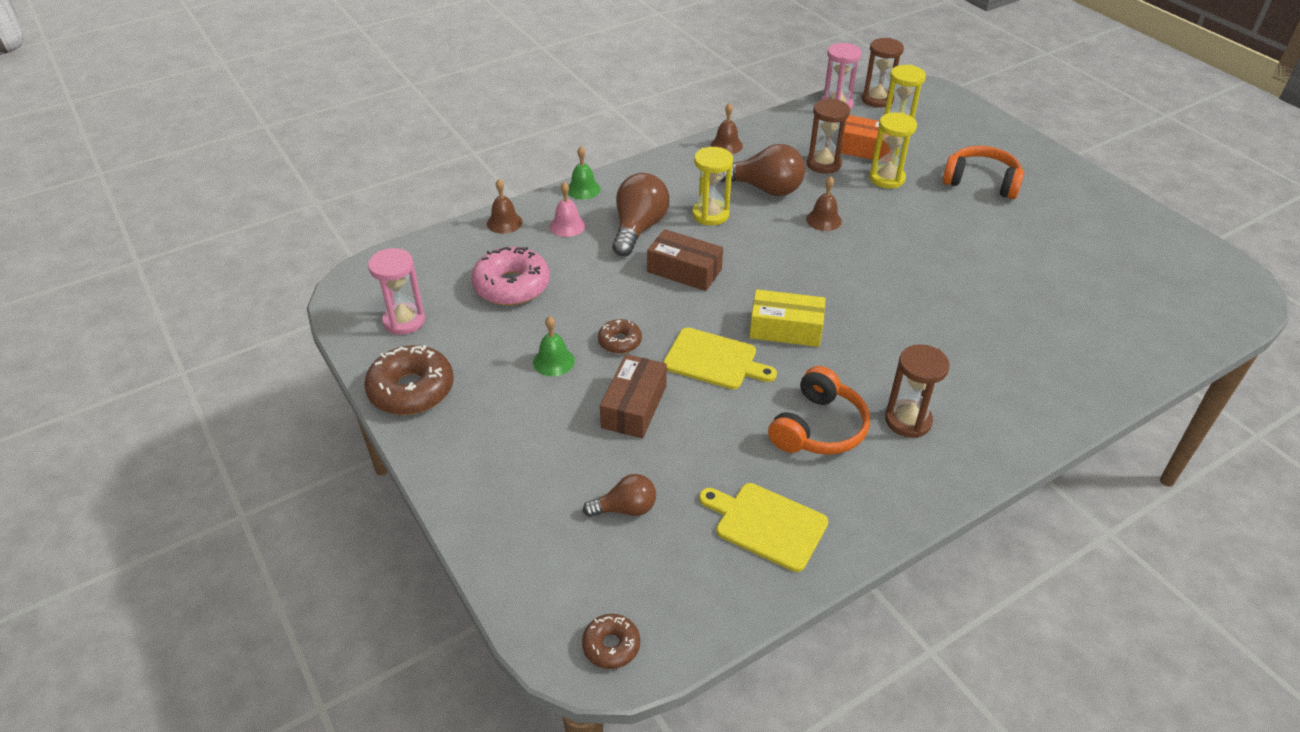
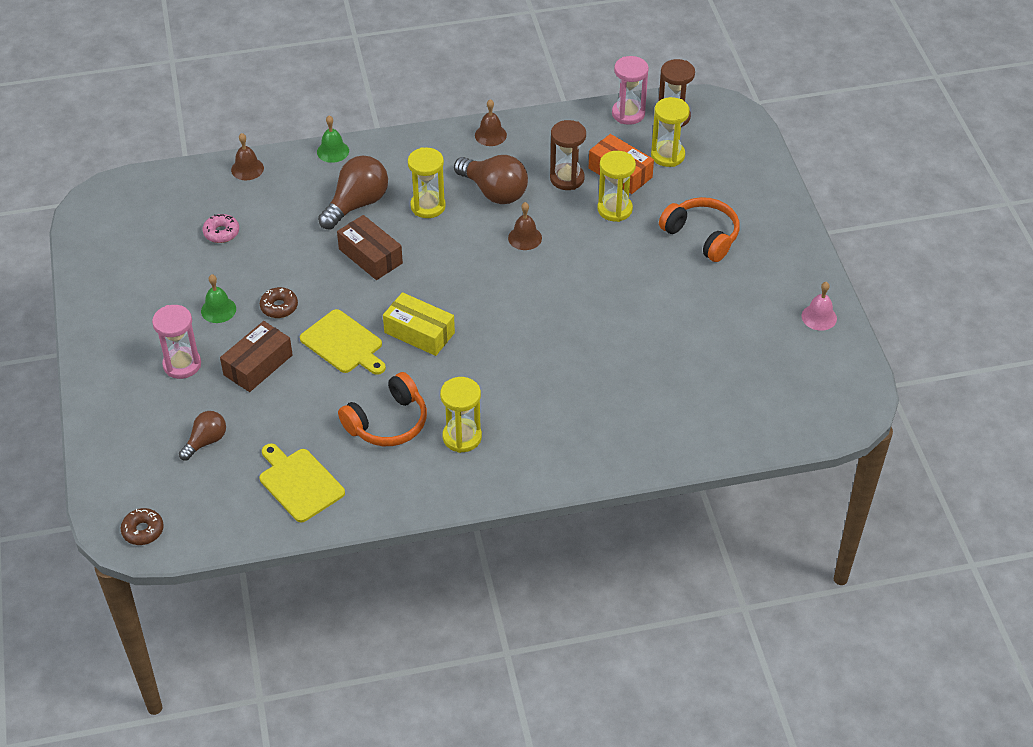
camera: 20 degrees right, 5 degrees up
(404, 321) = (122, 242): pink hourglass -> pink hourglass (182, 364)
(411, 390) = (100, 304): brown donut -> none
(512, 286) = (221, 233): pink donut -> pink donut, size x0.53
(567, 226) = (298, 186): pink bell -> pink bell (819, 317)
(625, 509) = (206, 441): brown light bulb -> brown light bulb turned 60 degrees counterclockwise
(908, 421) = (462, 437): brown hourglass -> yellow hourglass

